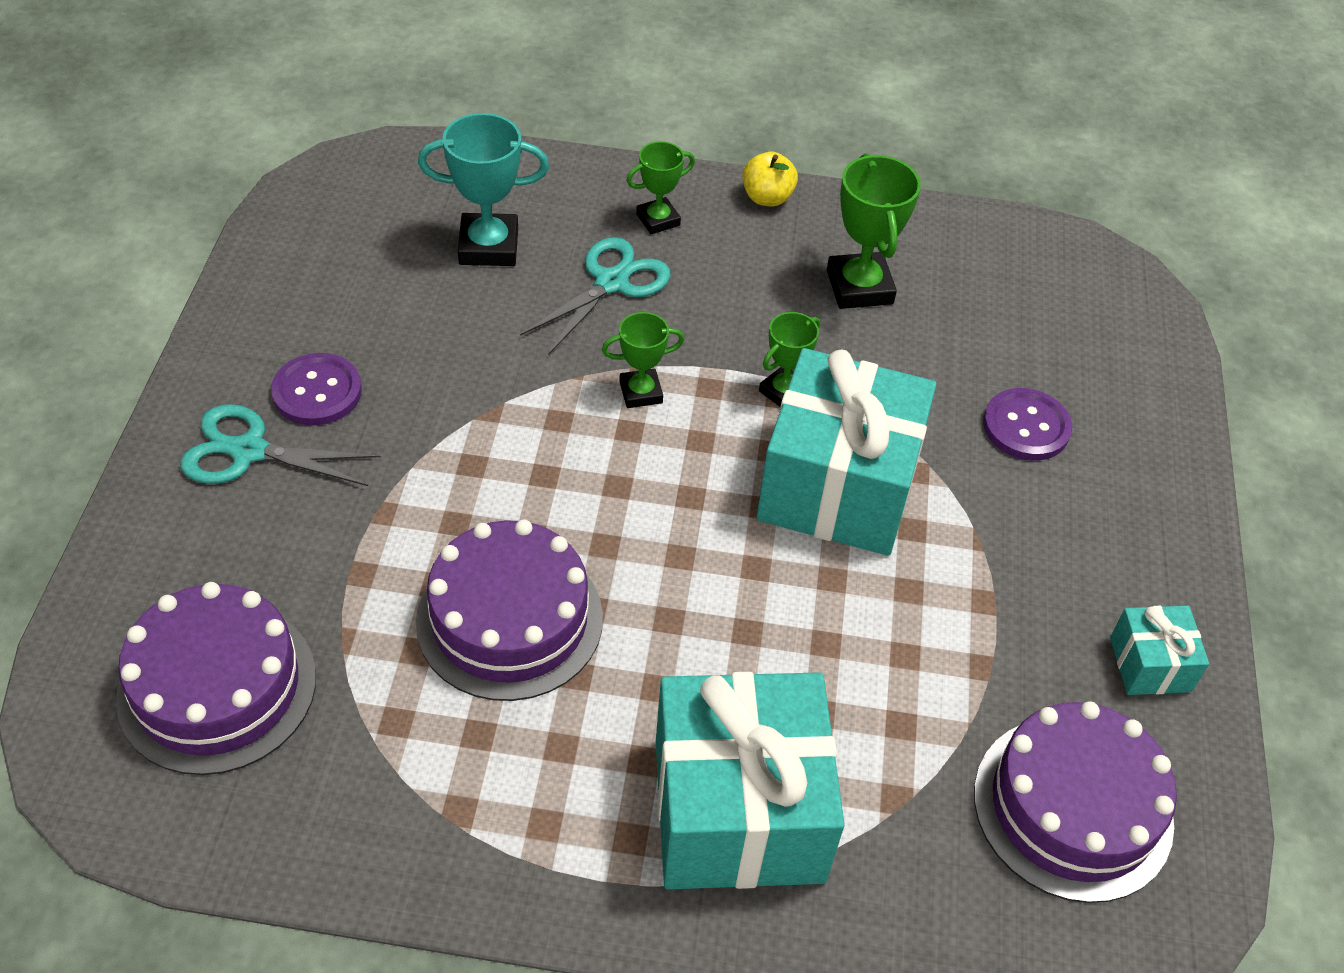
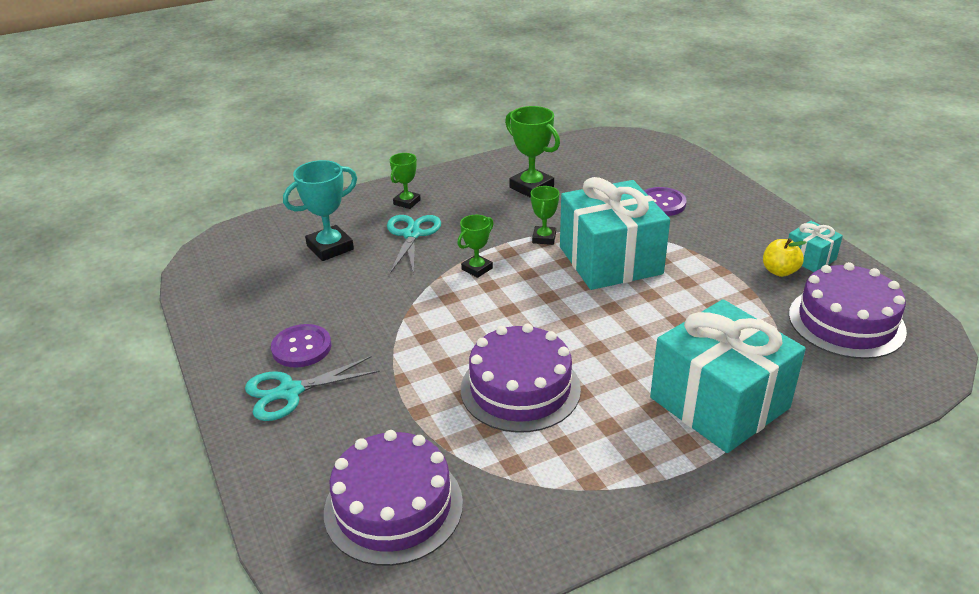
camera: 30 degrees left, 15 degrees down
(767, 197) = (450, 173): yellow apple -> yellow apple (779, 271)

